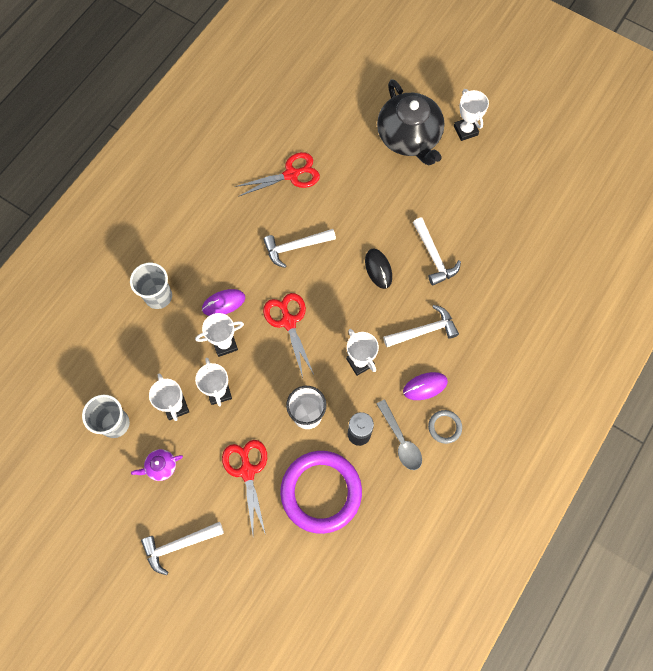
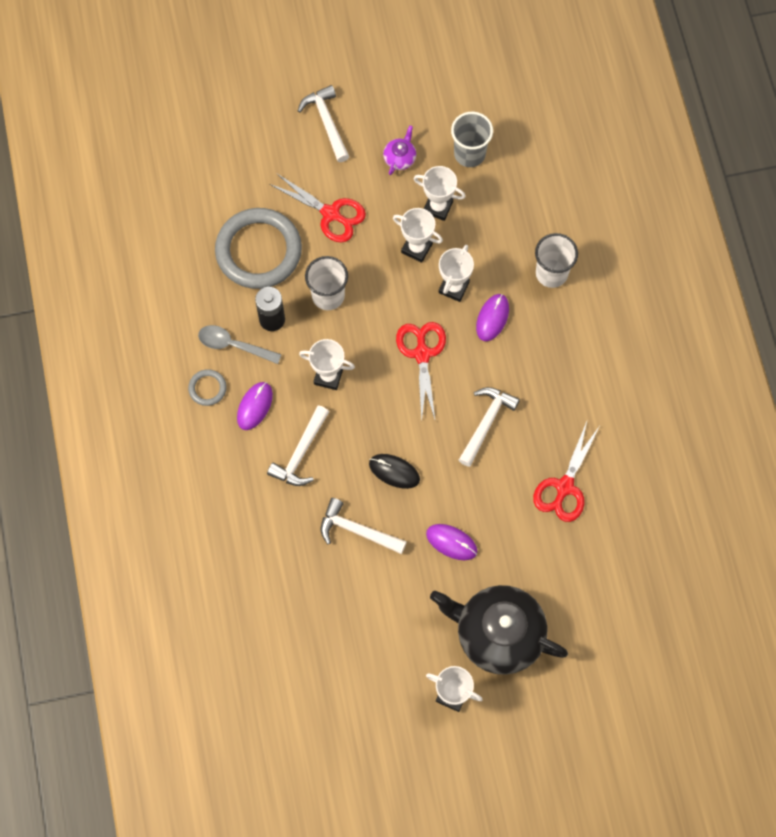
camera: 135 degrees right, 0 degrees up
(158, 296) = (551, 273): grey cup -> white cup
(179, 545) = (326, 122): white hammer -> white hammer turned 45 degrees counterclockwise
(288, 321) = (422, 354): red scissors -> red scissors turned 120 degrees counterclockwise
(321, 492) = (258, 251): purple ring -> grey ring
(386, 202) = (451, 542): none -> purple mouse

